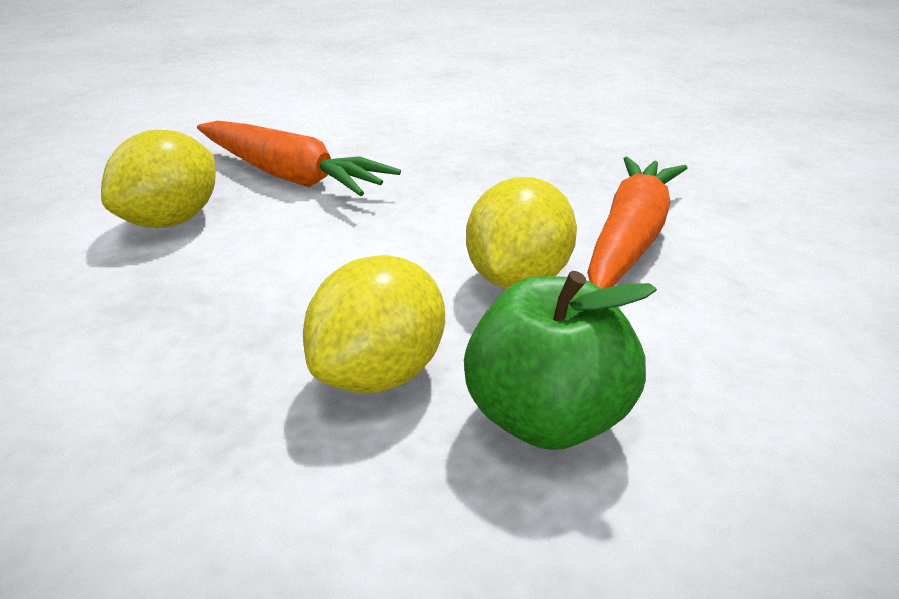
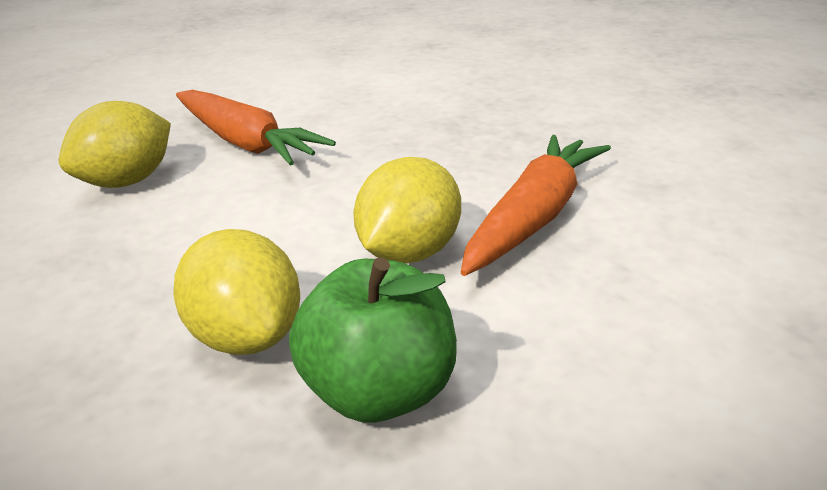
camera: 10 degrees right, 0 degrees up
(379, 374) = (247, 336): yellow lemon -> yellow lemon turned 75 degrees counterclockwise

